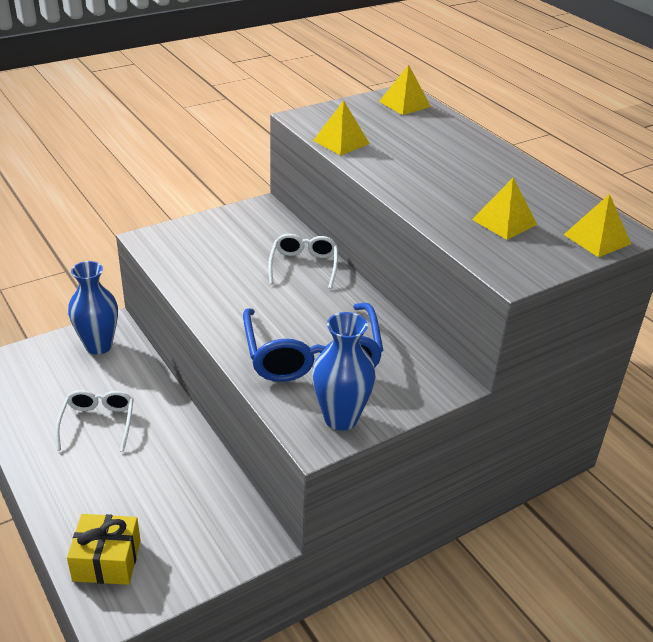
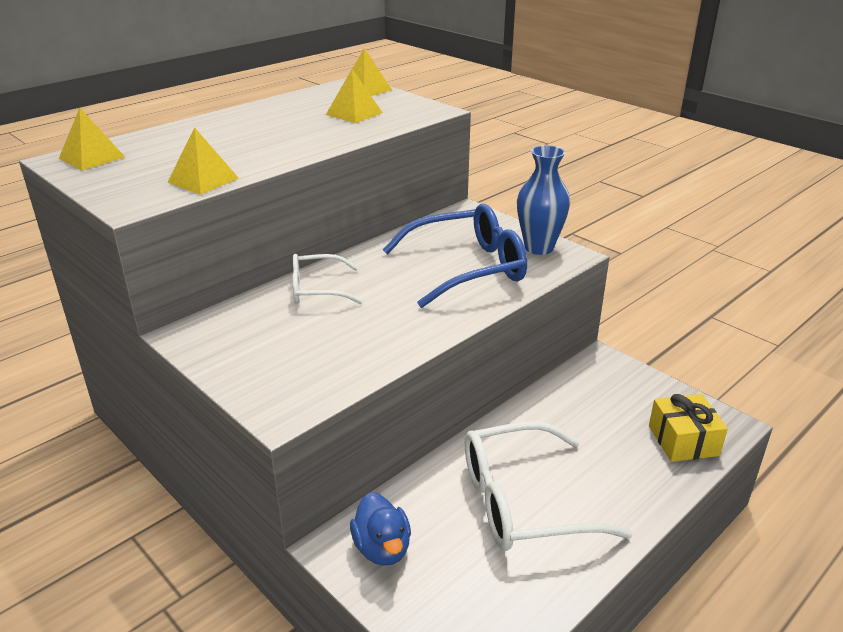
camera: 100 degrees left, 5 degrees down
(98, 346) = (382, 548): blue vase -> blue duck
(98, 423) = (522, 502): white glasses -> white glasses, size x1.74

